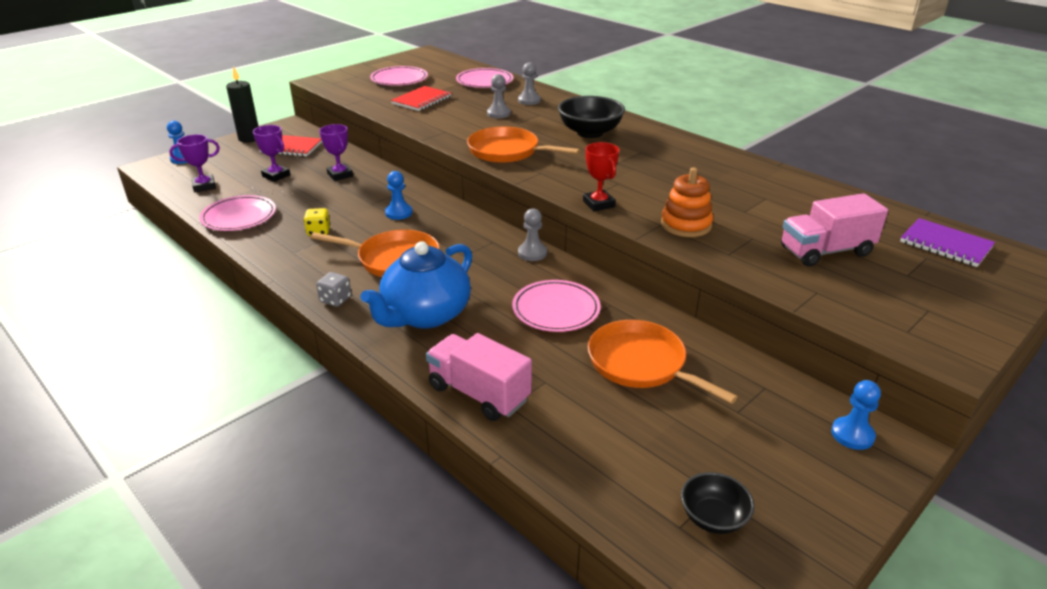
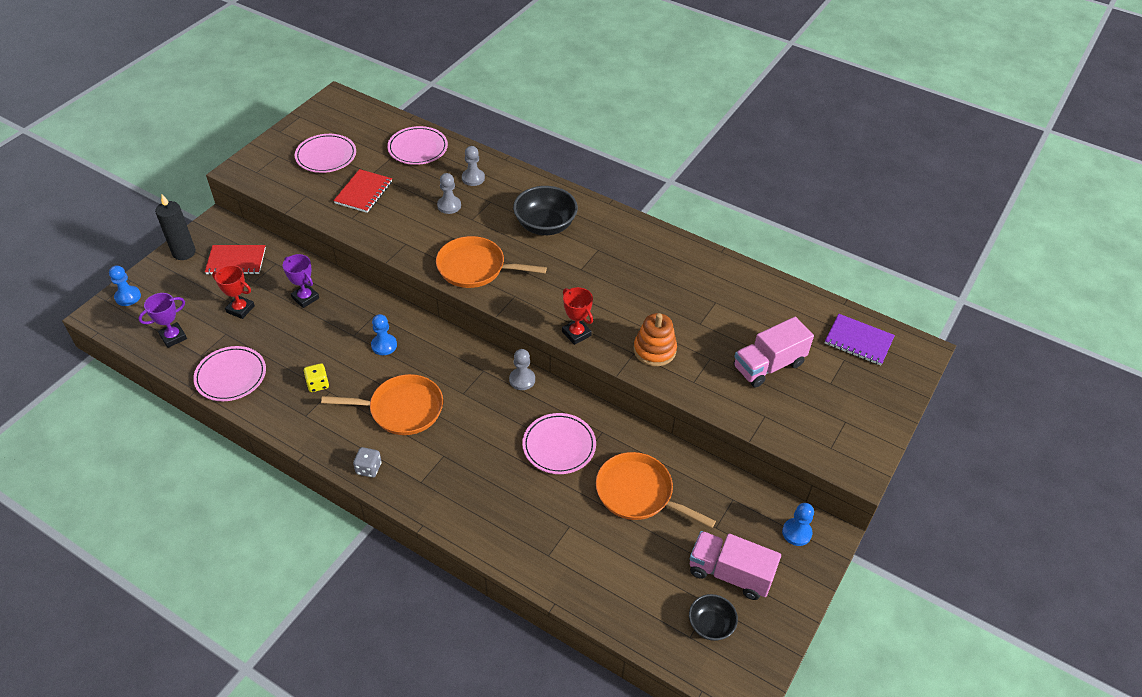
camera: 15 degrees left, 15 degrees up
(276, 176) = (240, 309): purple trophy -> red trophy
(425, 315) = (452, 472): blue teapot -> none
(479, 393) = (521, 548): pink truck -> pink truck (730, 573)

